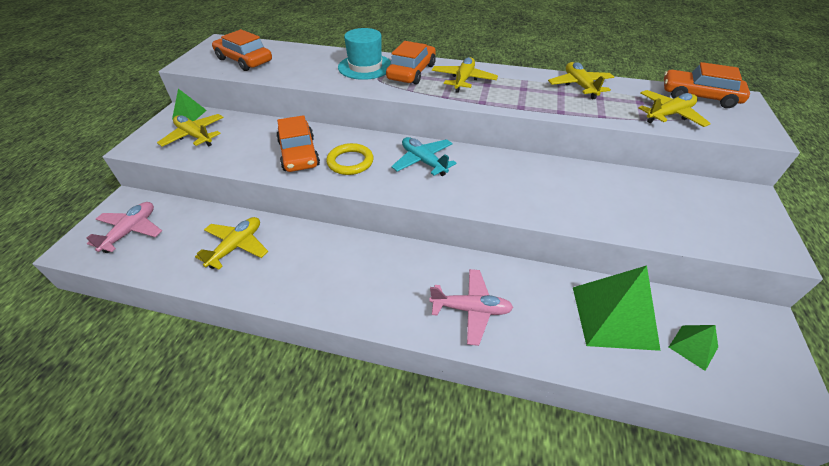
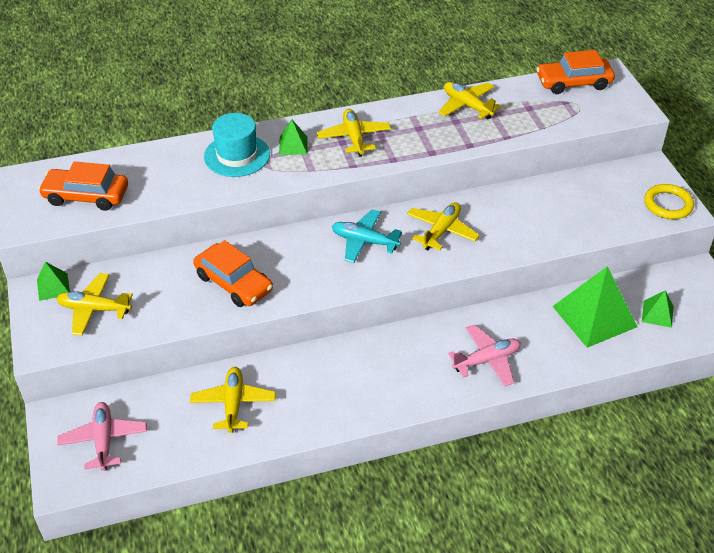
camera: 30 degrees left, 0 degrees up
(350, 162) = (294, 270): yellow ring -> yellow ring (668, 204)
(411, 72) = (293, 145): orange car -> green pyramid
(669, 115) = (559, 115): yellow plane -> yellow plane (441, 231)

